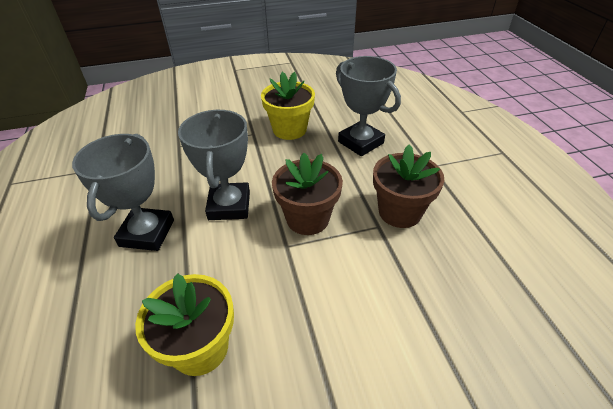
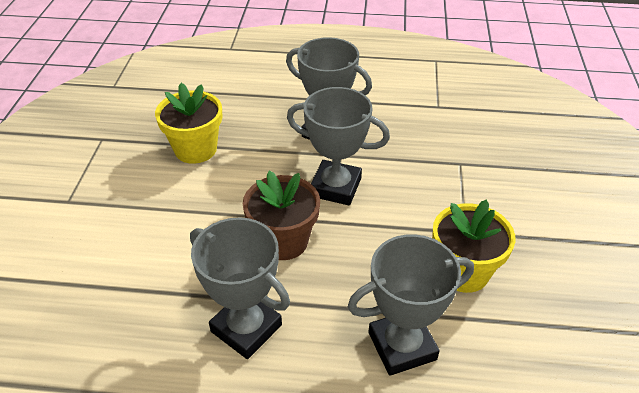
camera: 110 degrees right, 0 degrees up
(399, 212) = (246, 328): brown flower pot -> grey trophy

